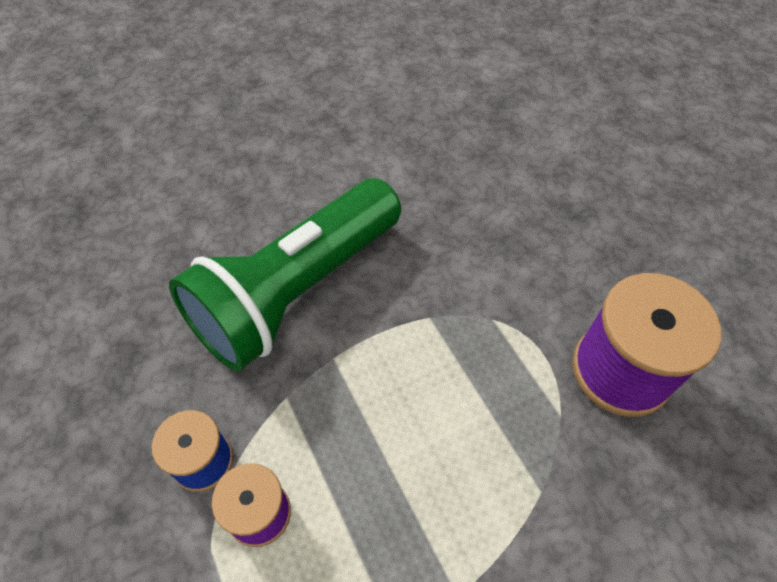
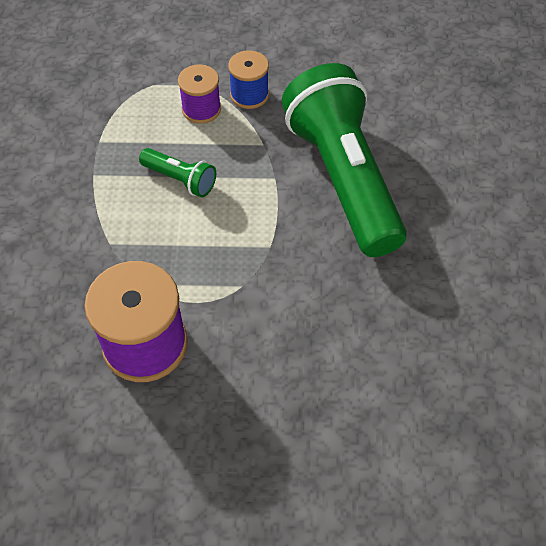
camera: 120 degrees right, 0 degrees up
(397, 465) = (180, 180): none -> green flashlight

